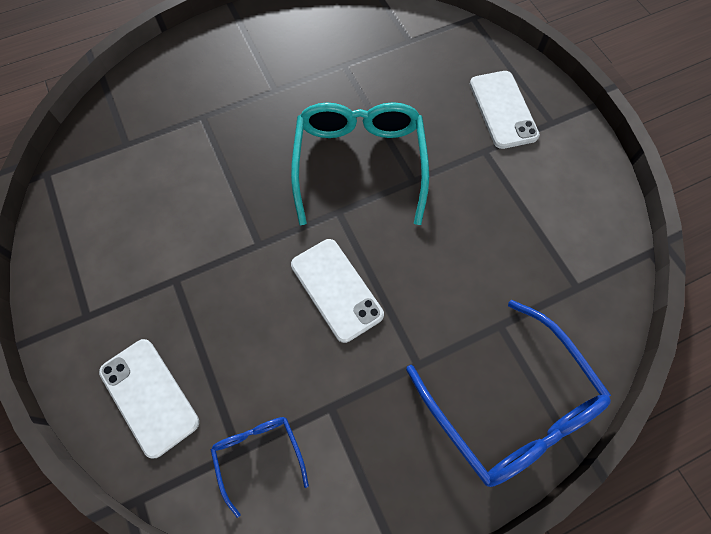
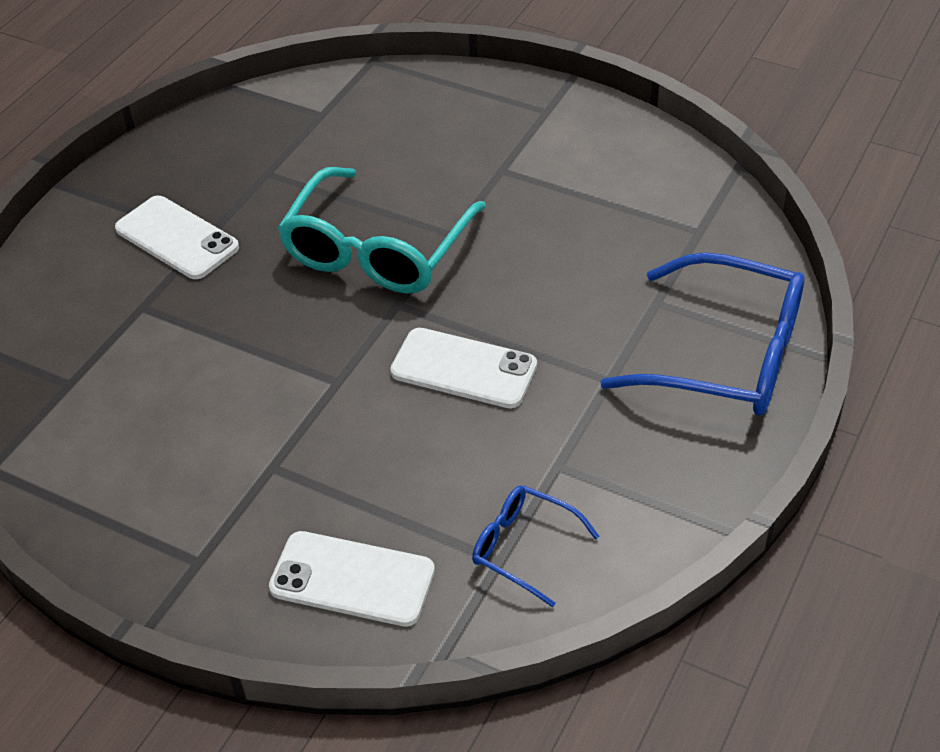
camera: 35 degrees left, 20 degrees down
(359, 163) = (377, 250): turquoise glasses -> turquoise glasses turned 120 degrees counterclockwise
(502, 109) = (485, 125): white phone -> white phone (177, 238)

